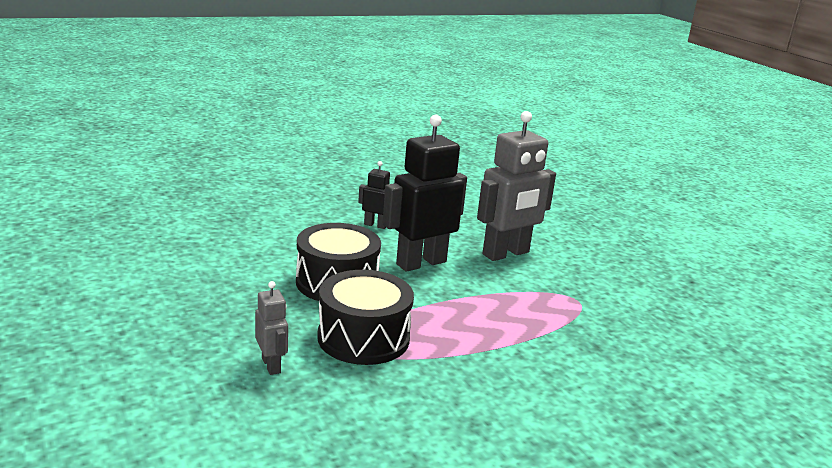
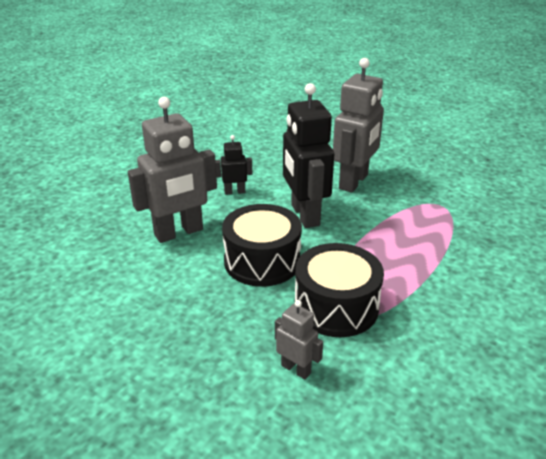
camera: 25 degrees left, 10 degrees up
(288, 238) = (179, 232): none -> grey robot
(421, 263) = (304, 215): black robot -> black robot turned 45 degrees counterclockwise

